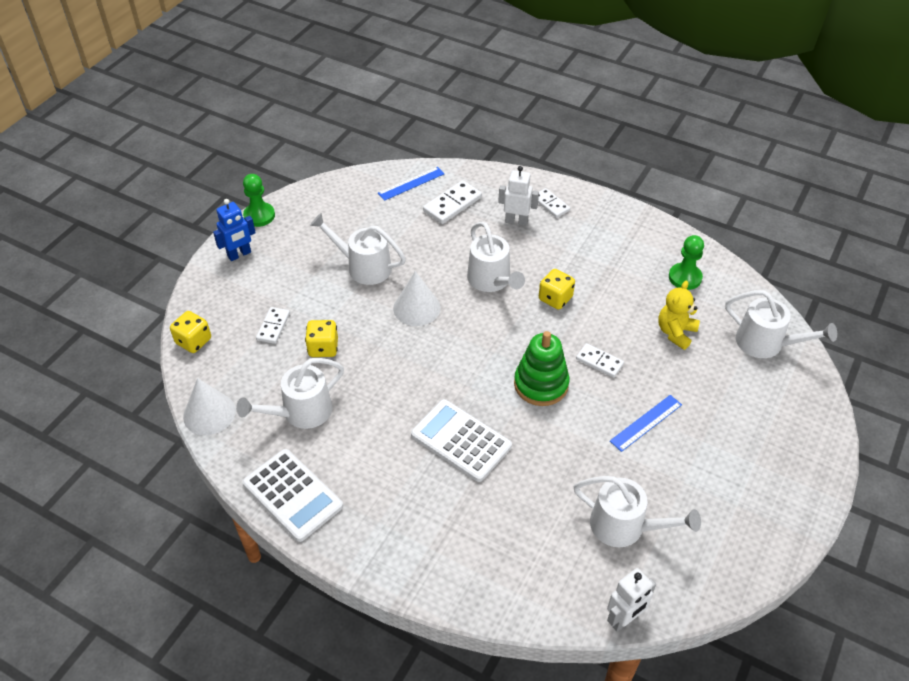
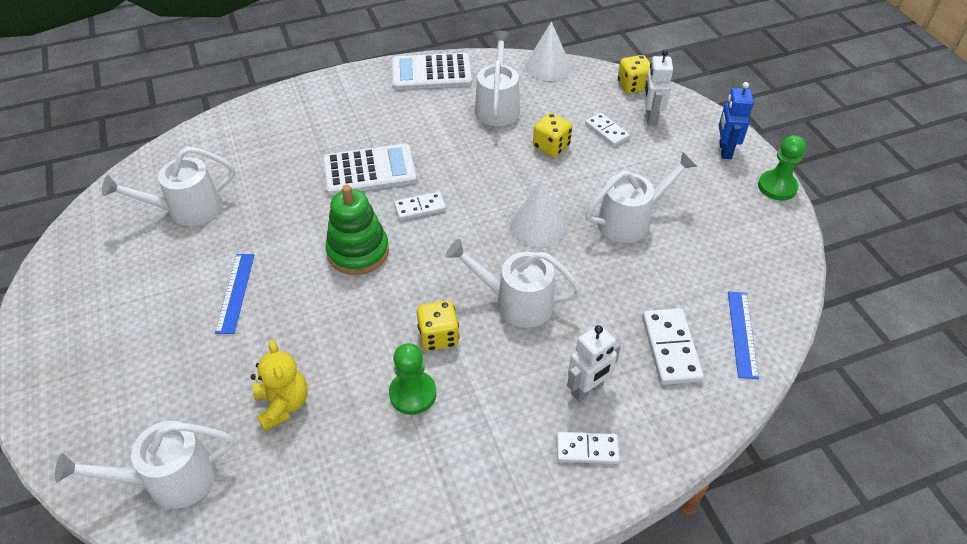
camera: 130 degrees right, 0 degrees up
(599, 361) = (329, 311): white domino -> white domino (420, 208)
(624, 619) = (142, 163): white robot -> white robot (650, 118)
(685, 277) = (334, 489): green pawn -> green pawn (412, 394)

